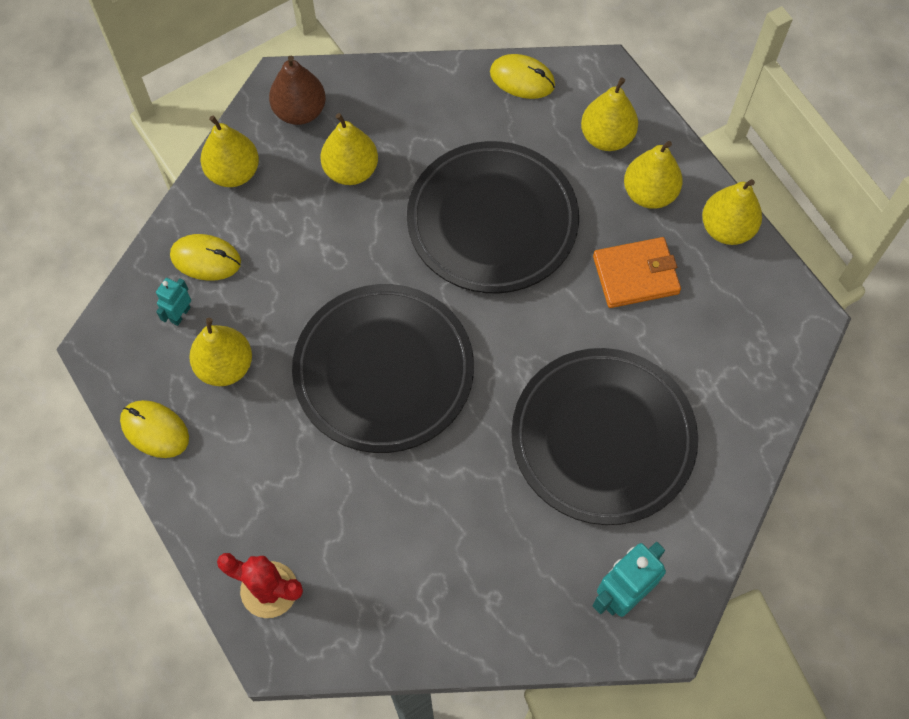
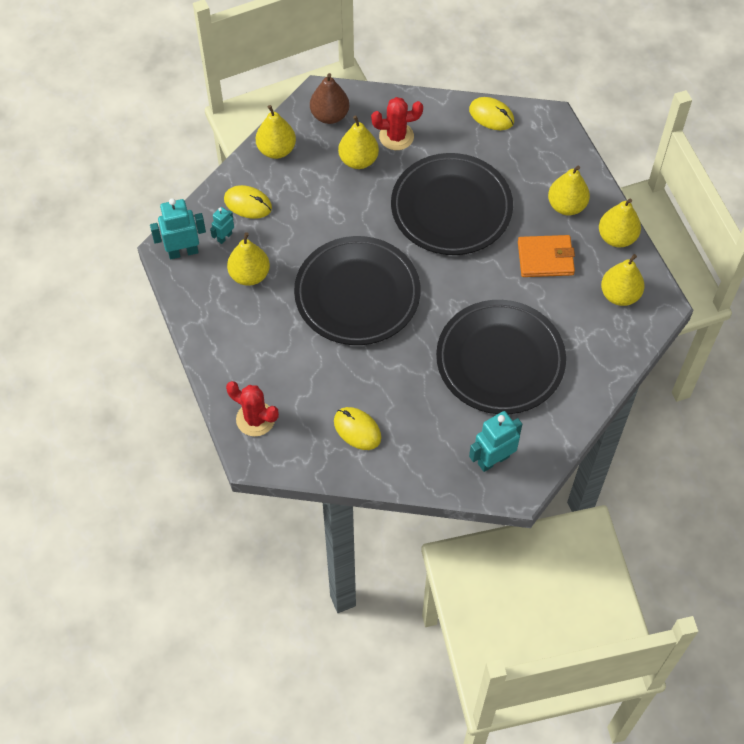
camera: 10 degrees right, 5 degrees down
(124, 346) = (183, 252): none -> turquoise robot
(155, 430) = (195, 308): yellow mouse -> yellow mouse (357, 429)
(397, 128) = (396, 136): none -> red cactus
(606, 137) = (544, 164): yellow pear -> yellow pear (619, 295)

